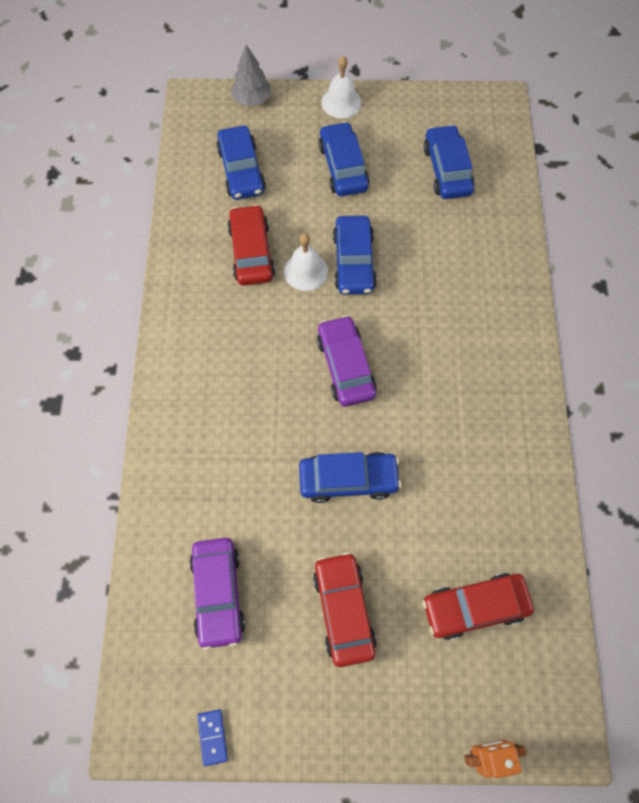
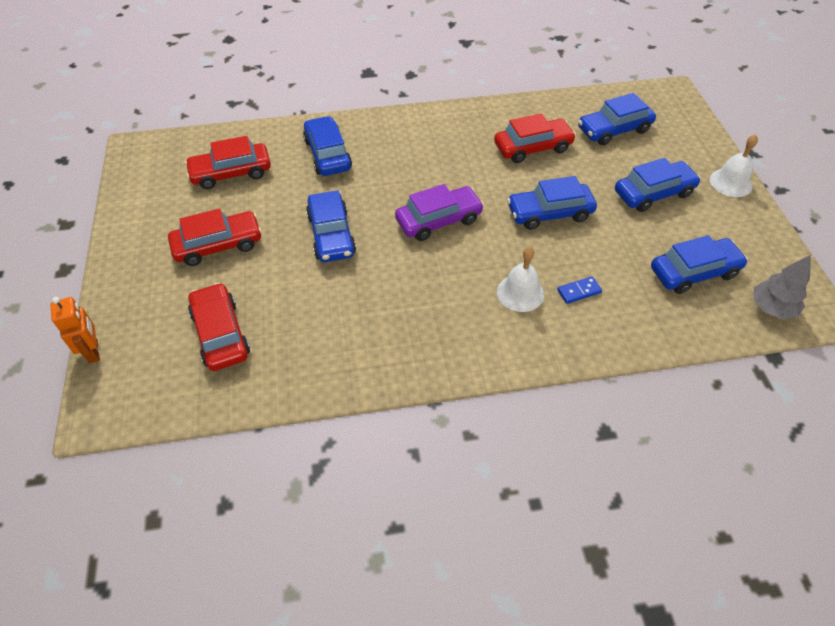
camera: 80 degrees right, 15 degrees down
(211, 471) = (328, 154): none -> blue car
(212, 737) = (128, 185): blue domino -> blue domino (579, 291)
(218, 593) = (231, 173): purple car -> red car
(252, 99) = (696, 125): grey tree -> grey tree (772, 308)
(305, 271) = (527, 183): white bell -> white bell (520, 293)

